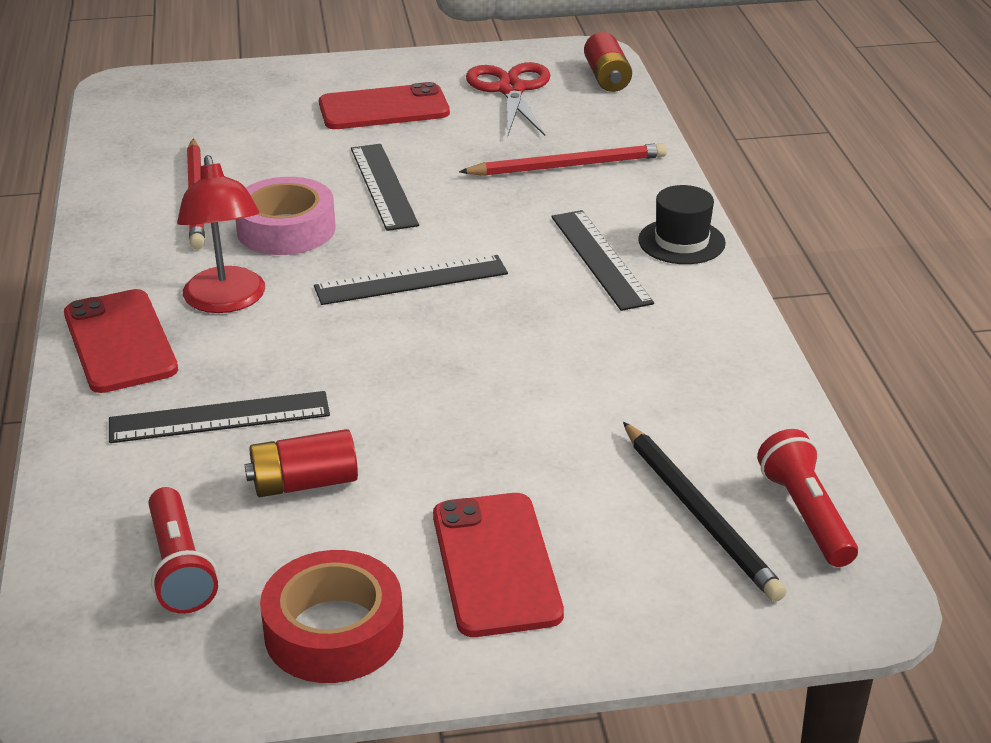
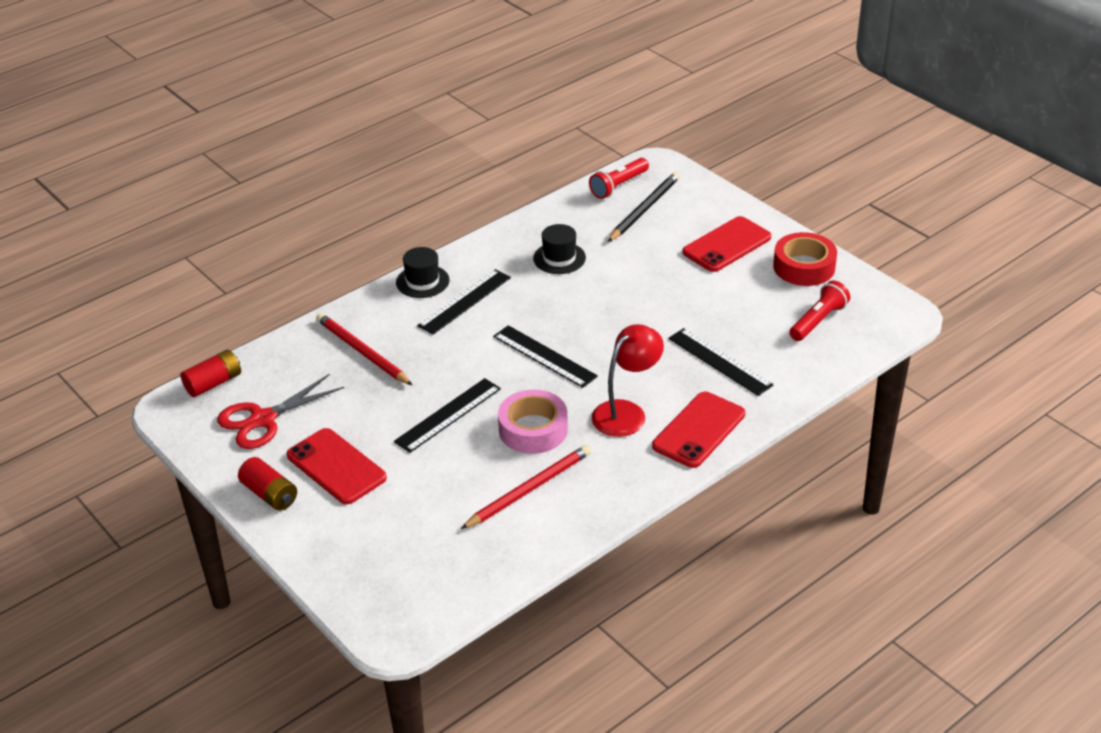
camera: 120 degrees left, 5 degrees up
(304, 483) = (735, 314): red battery -> red battery (269, 494)
(630, 369) = (559, 258): none -> black hat

